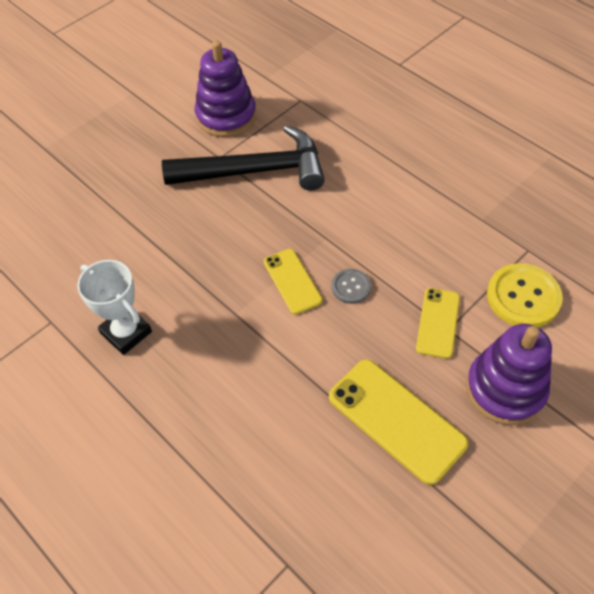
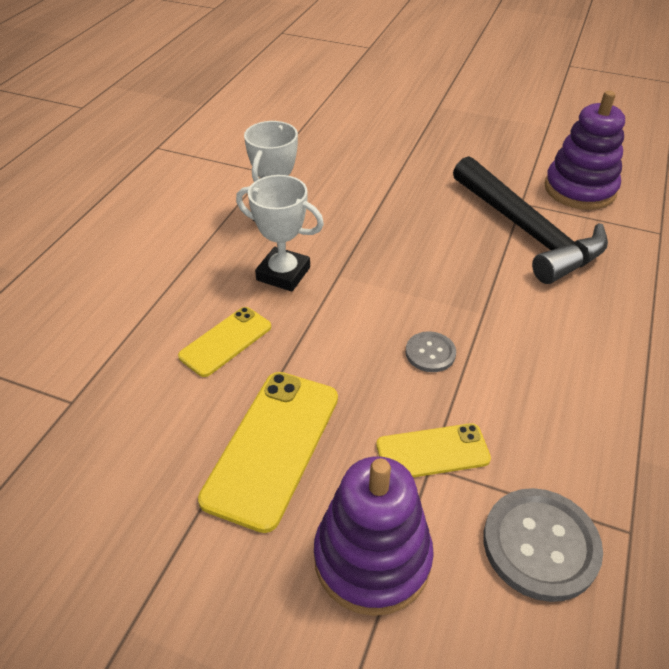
camera: 65 degrees right, 10 degrees down
(212, 353) = (283, 274): none -> white trophy
(292, 281) = (405, 303): yellow phone -> yellow phone (225, 341)
(523, 297) = (540, 545): yellow button -> grey button

